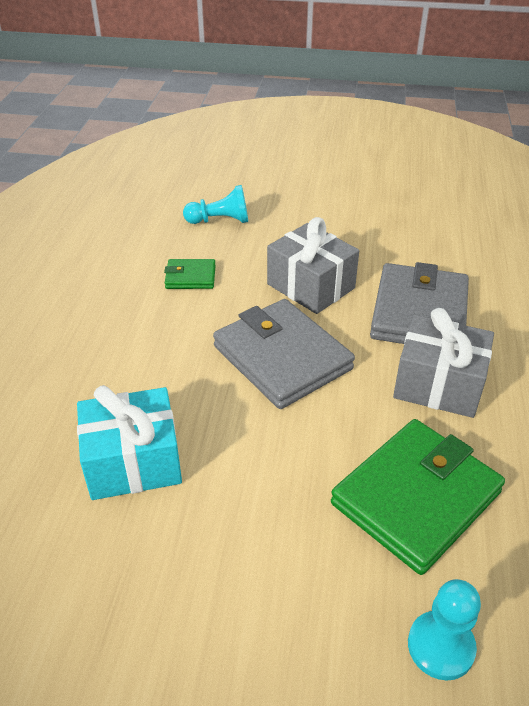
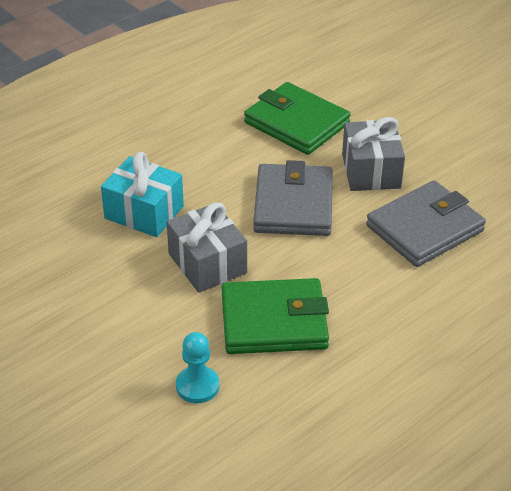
camera: 40 degrees right, 0 degrees up
(190, 277) = (296, 123): green wallet -> green wallet, size x2.06
(220, 221) = (365, 92): turquoise pawn -> none
(438, 385) = (373, 276): grey gift -> grey gift (207, 263)

